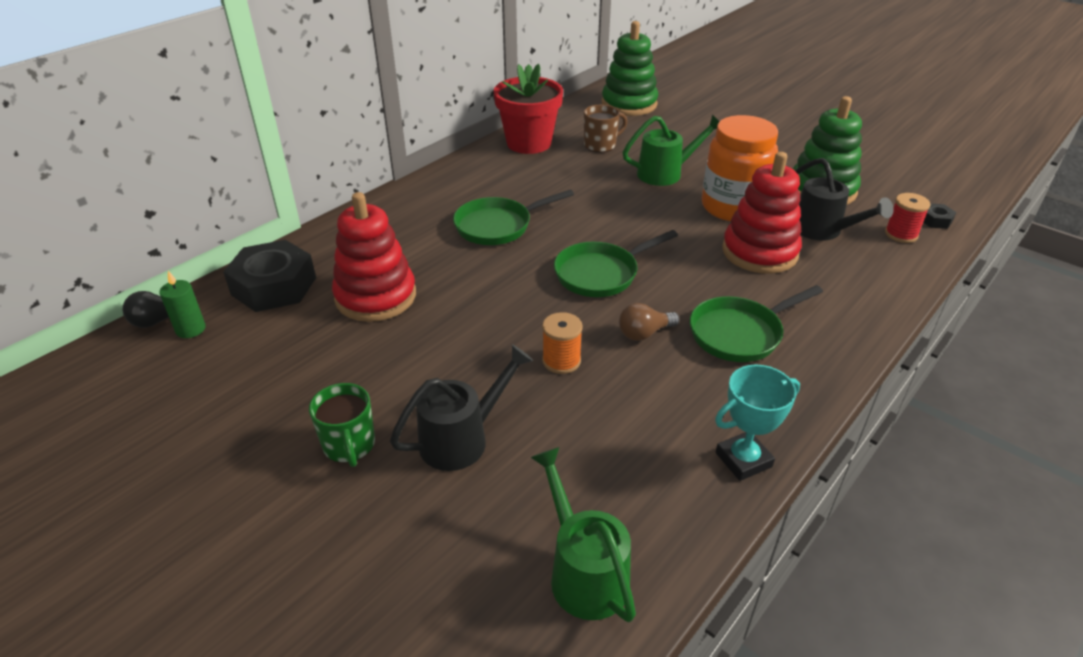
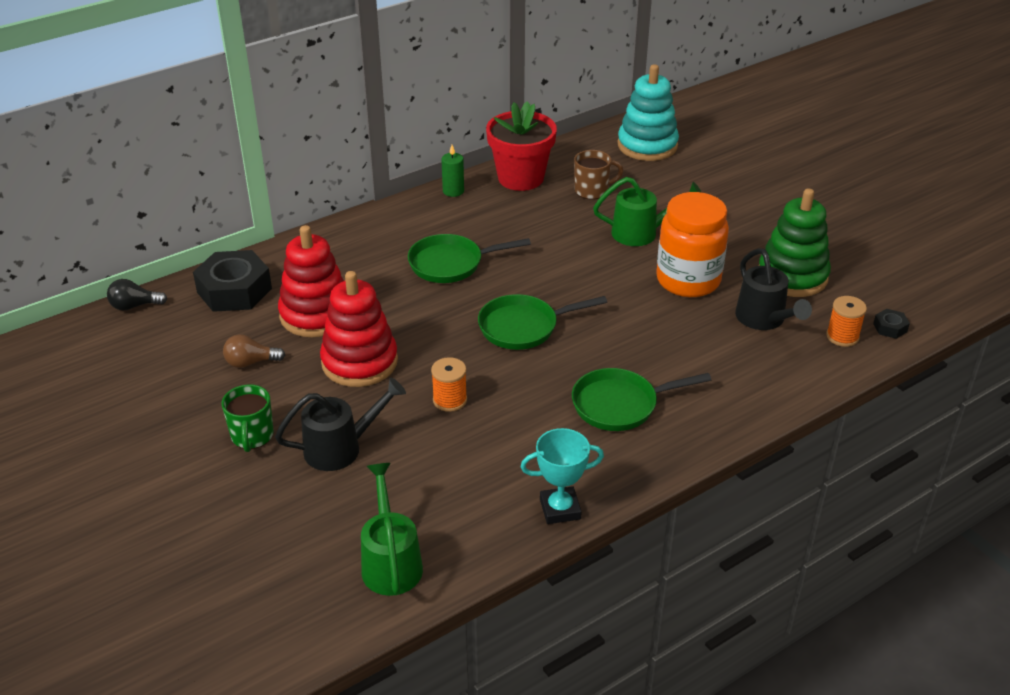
camera: 15 degrees right, 0 degrees up
(190, 329) = (157, 318): green candle -> green candle (453, 191)
(629, 104) = (647, 145): green stacking toy -> turquoise stacking toy
(644, 333) = (534, 389): brown light bulb -> brown light bulb (250, 362)
(759, 252) = (686, 331): red stacking toy -> red stacking toy (359, 362)
(901, 234) = (842, 336): red spool -> orange spool

